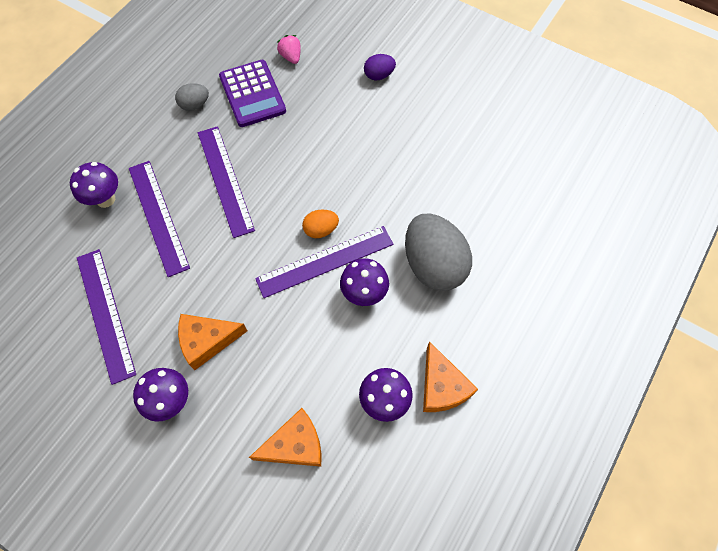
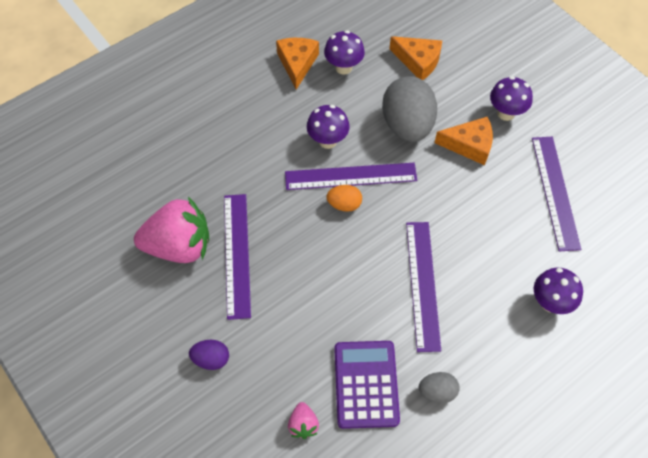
camera: 160 degrees left, 5 degrees down
(158, 216) = (497, 266): purple ruler -> purple ruler (237, 254)
(295, 445) = (418, 61): orange cheese -> orange cheese turned 150 degrees counterclockwise
(433, 265) = (259, 145): grey egg -> grey egg (407, 125)
(453, 146) = (179, 246): none -> pink strawberry

